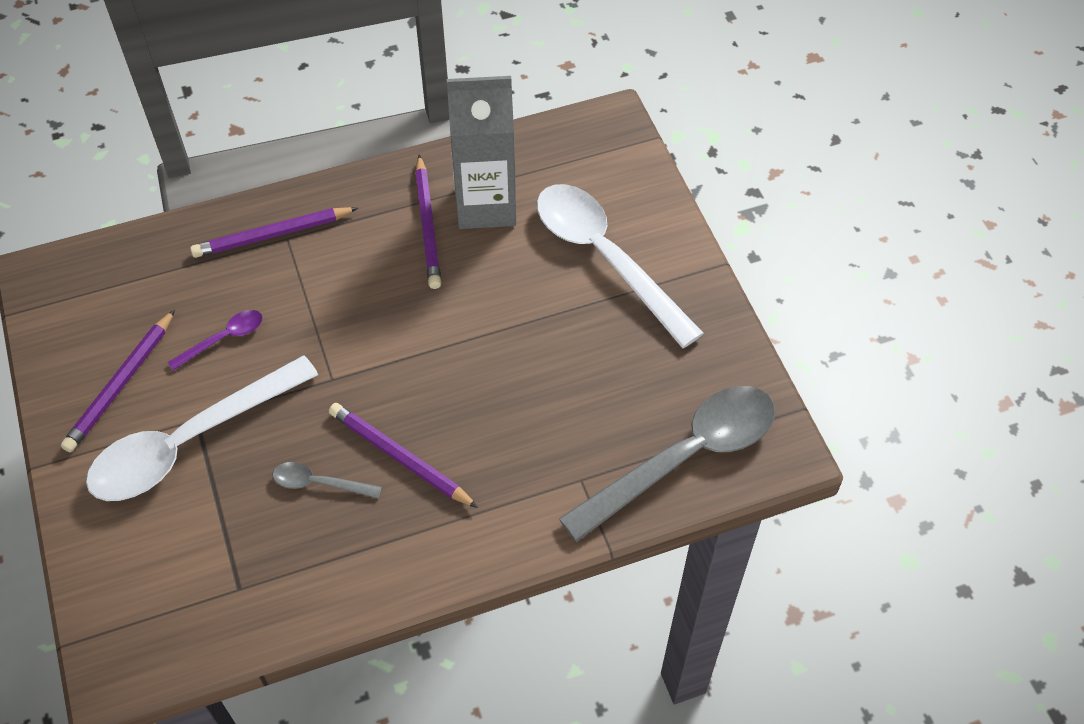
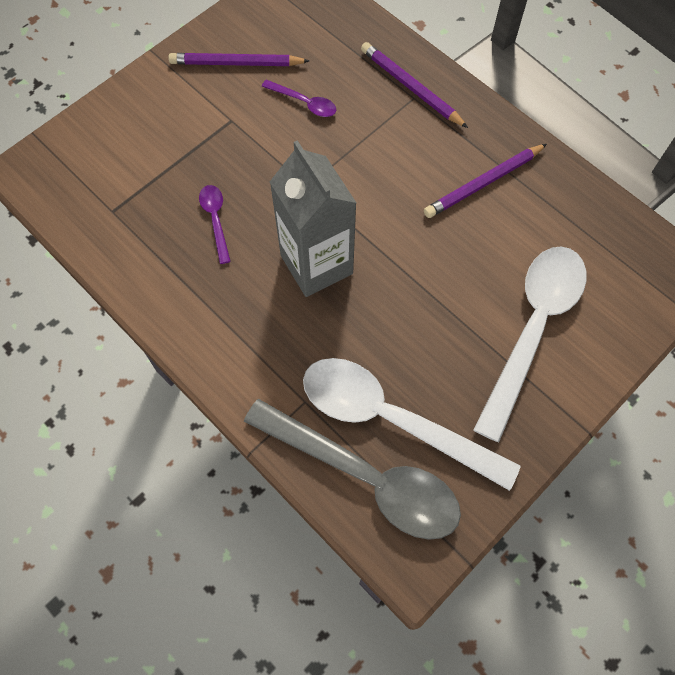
camera: 65 degrees right, 10 degrees up
(190, 442) = (211, 126): white spoon -> white spoon (392, 419)
(319, 483) = (215, 220): grey spoon -> purple spoon
(399, 457) = (262, 262): purple pencil -> none
(486, 205) = (529, 215): grey carton -> grey carton (316, 264)

